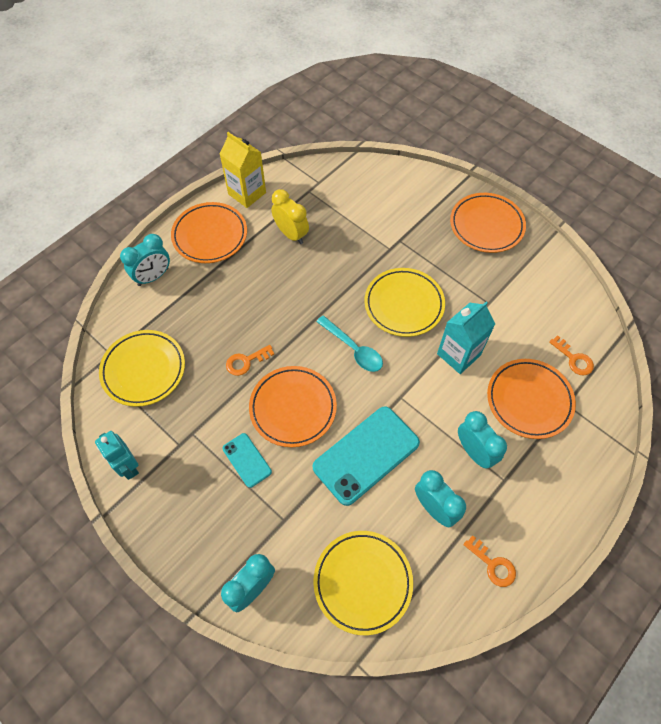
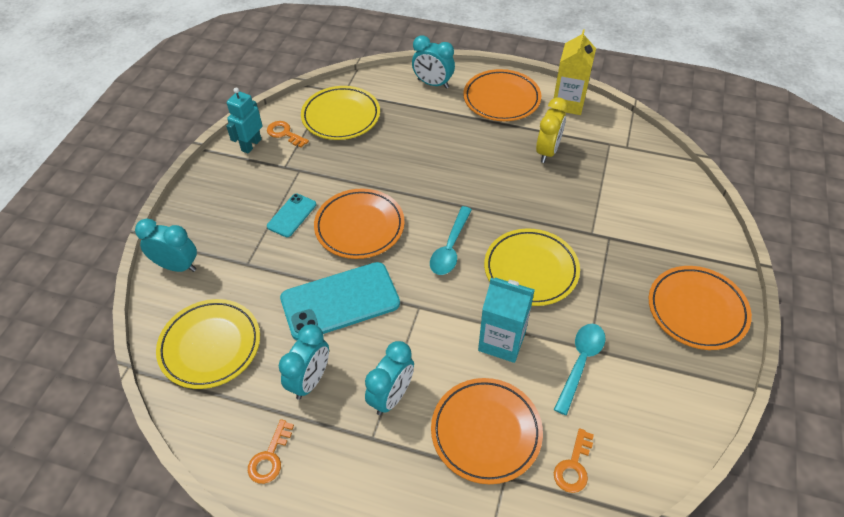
camera: 65 degrees right, 10 degrees down
(246, 361) = (387, 176): orange key -> orange key (284, 133)
(366, 455) = (340, 301): turquoise phone -> turquoise phone turned 45 degrees counterclockwise
(498, 314) = (580, 363): none -> turquoise spoon

